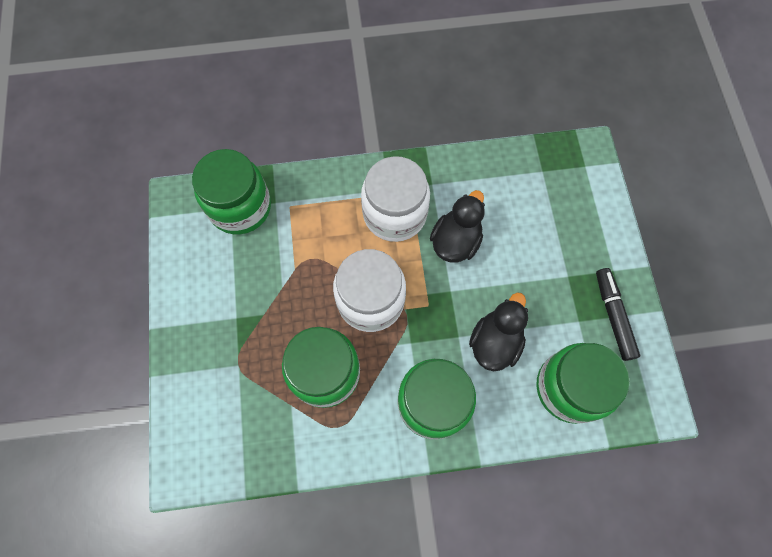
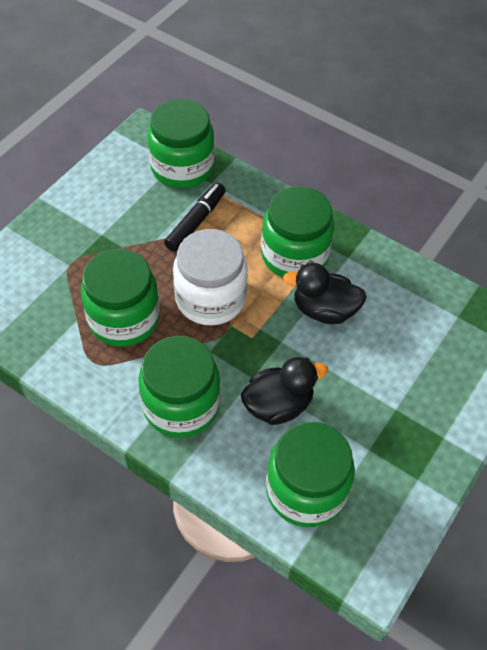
camera: 40 degrees right, 15 degrees down
(394, 214) = (294, 255): white jar -> green jar
(455, 241) = (324, 310): black duck -> black duck turned 150 degrees counterclockwise
(613, 316) = (405, 470): black marker -> black marker (196, 222)

